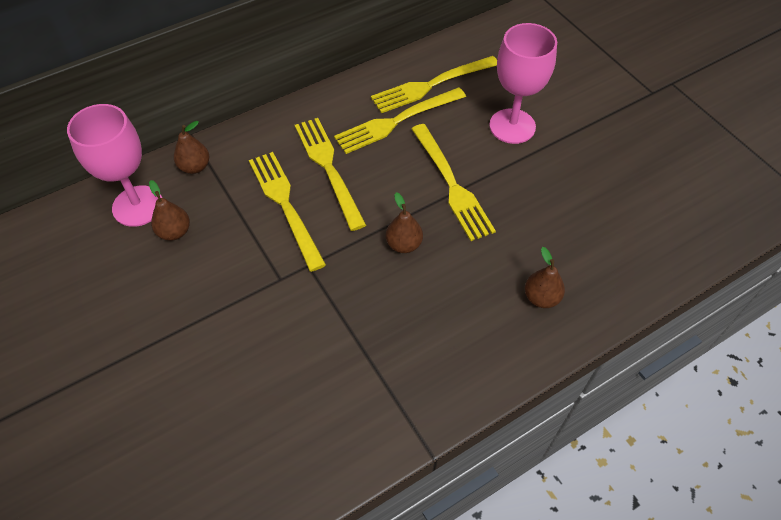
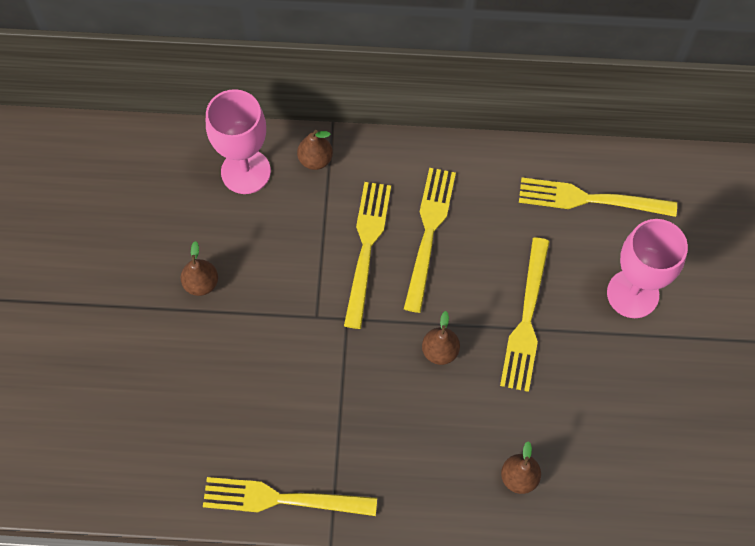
camera: 35 degrees right, 10 degrees up
(174, 232) = (260, 217): brown pear -> brown pear (201, 283)
(396, 122) = (525, 220): yellow fork -> yellow fork (281, 499)

